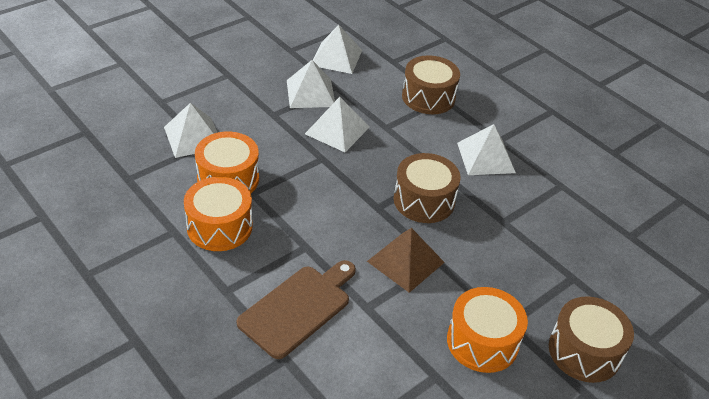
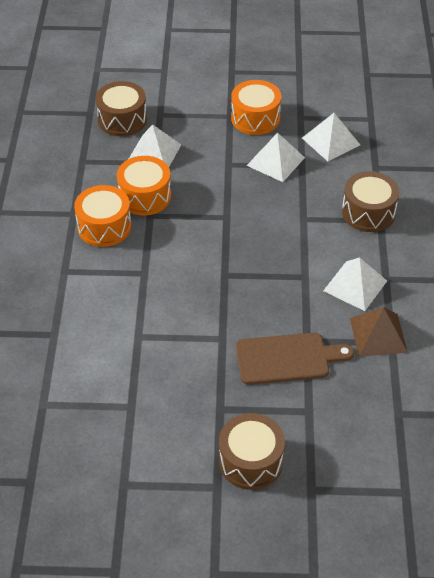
camera: 45 degrees right, 5 degrees up
(298, 308) = (95, 309): brown cutting board -> brown cutting board (287, 358)
(337, 130) = (262, 201): white pyramid -> none
(405, 261) = (199, 323): brown pyramid -> brown pyramid (378, 335)
(424, 200) = (264, 290): brown drum -> brown drum (122, 119)
(482, 342) = (187, 407): orange drum -> orange drum (255, 118)

